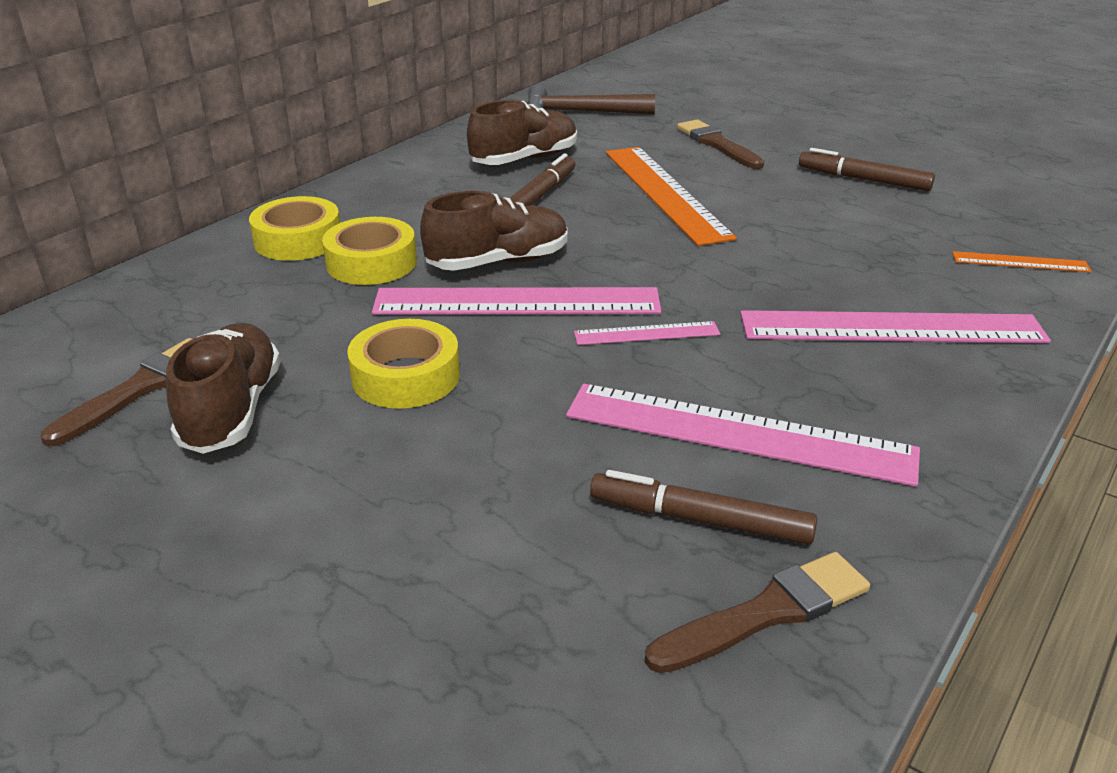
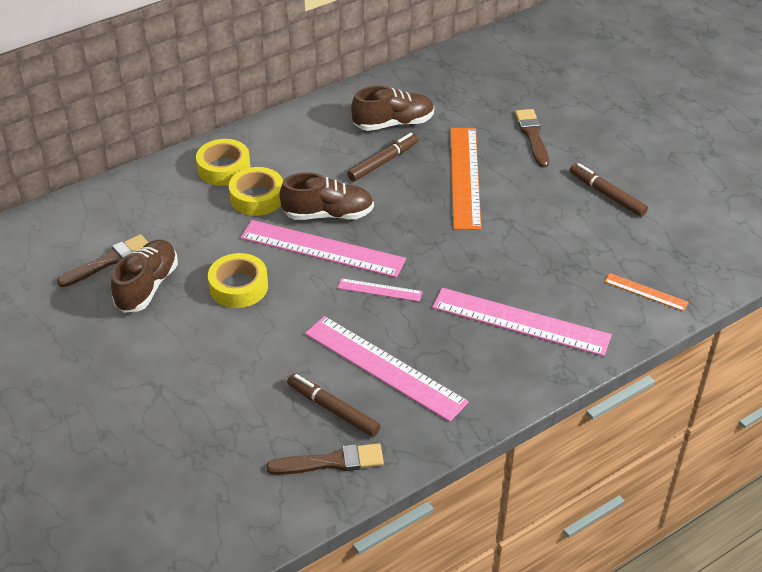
camera: 20 degrees right, 10 degrees up
(580, 112) = (459, 80): brown hammer -> none

